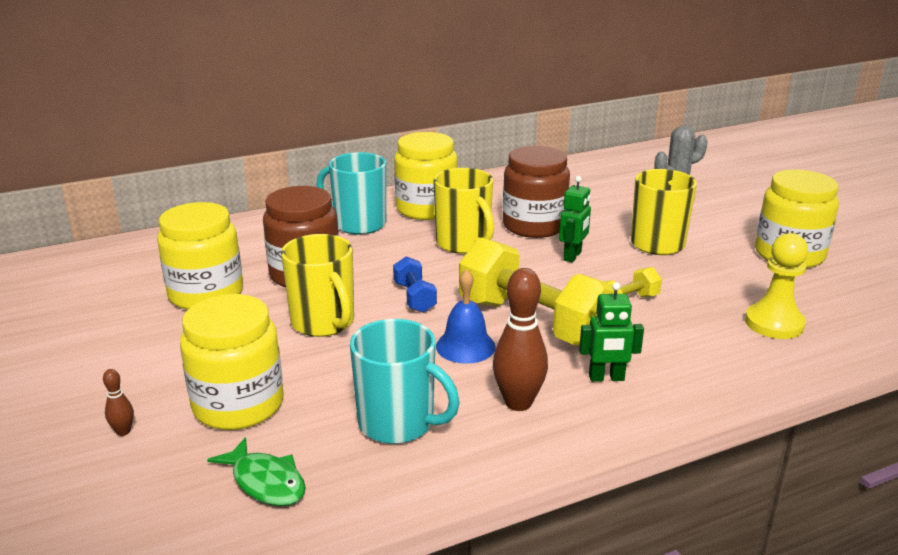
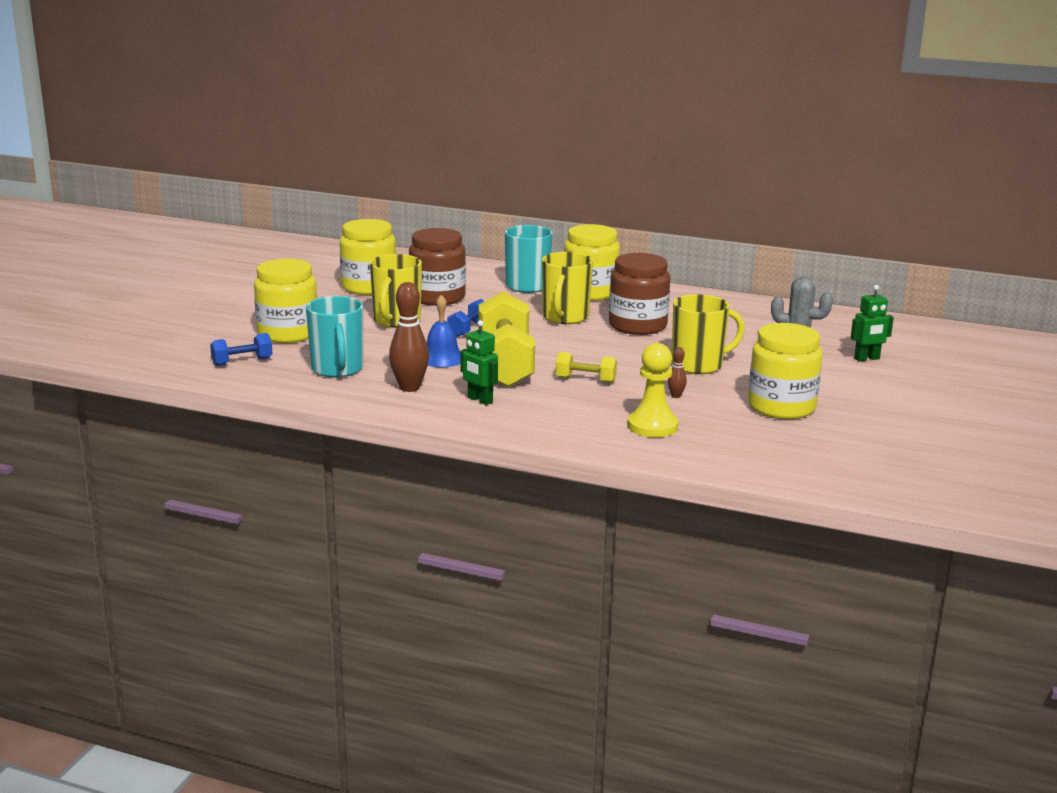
camera: 45 degrees right, 5 degrees down
(123, 431) = (226, 322): brown bowling pin -> brown bowling pin (676, 396)
(265, 482) = (242, 361): green fish -> blue dumbbell
(572, 256) = (618, 348): green robot -> green robot (867, 359)

